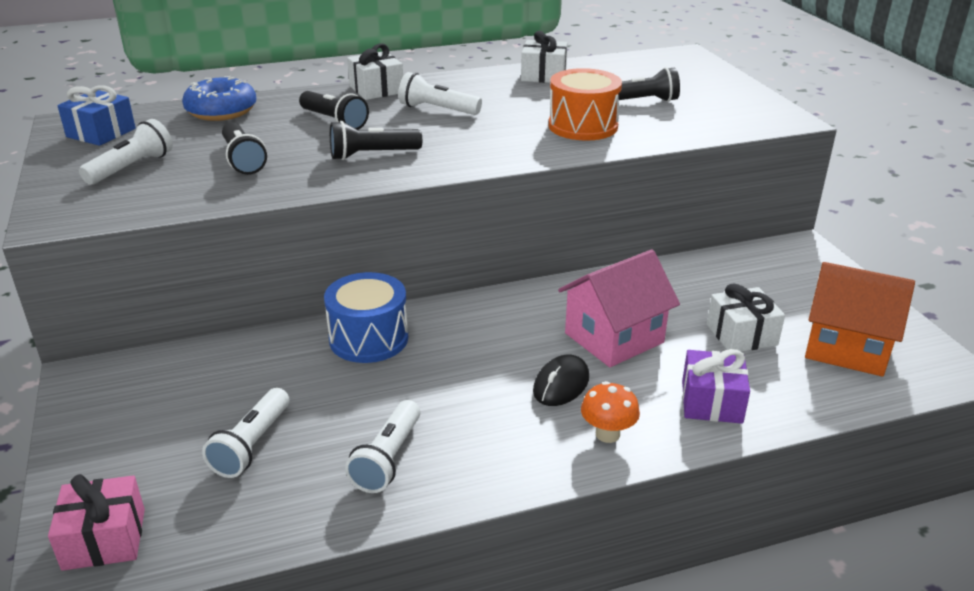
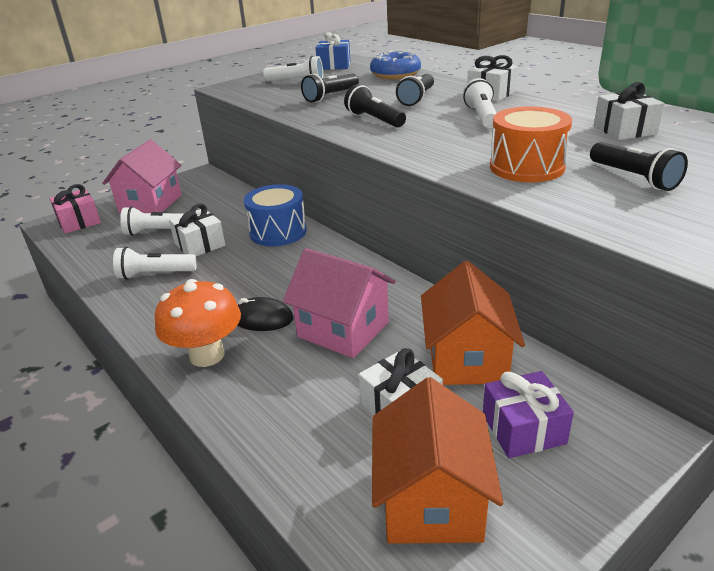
camera: 70 degrees right, 0 degrees up
(135, 443) = (150, 204): none -> pink house
(338, 408) = (200, 244): none -> white gift
(607, 434) = (207, 355): orange mushroom -> orange mushroom, size x1.67
(694, 288) = (467, 359): none -> orange house
(711, 402) = (274, 405): purple gift -> purple gift (523, 429)

